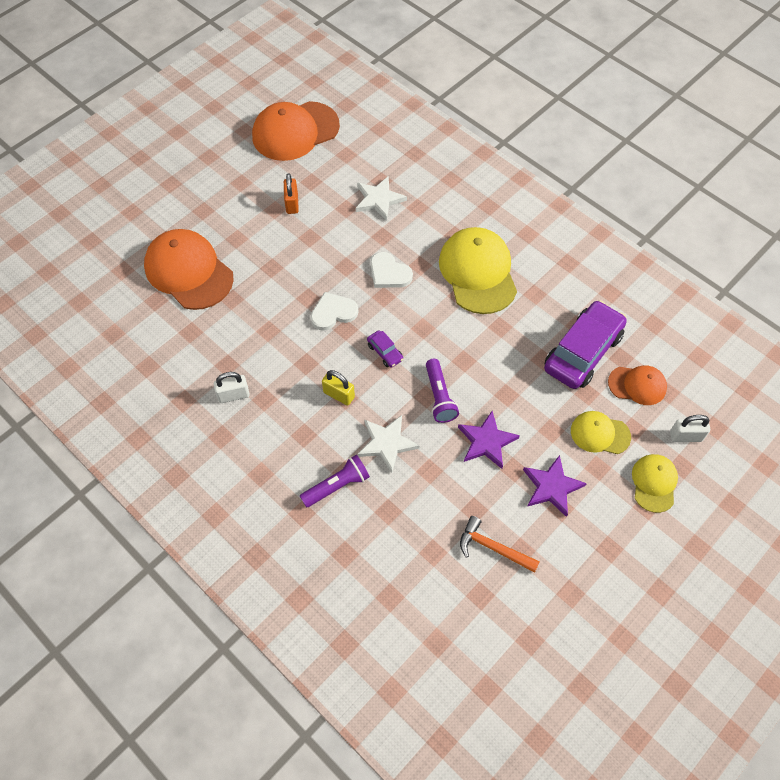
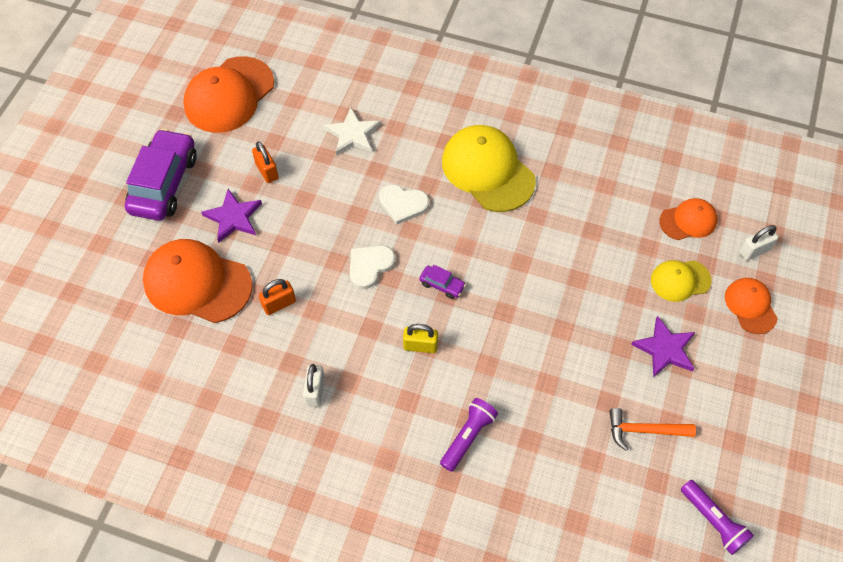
camera: 25 degrees left, 0 degrees up
(233, 395) = (315, 391): white padlock -> white padlock turned 45 degrees counterclockwise
(243, 314) = (279, 304): none -> orange padlock
(387, 443) = (492, 374): white star -> none
(439, 397) = (517, 307): purple flashlight -> purple flashlight (713, 521)
(486, 441) = (584, 331): purple star -> purple star (233, 217)
(582, 352) = (624, 209): purple car -> purple car (164, 183)
(654, 483) = (750, 306): yellow cap -> orange cap

